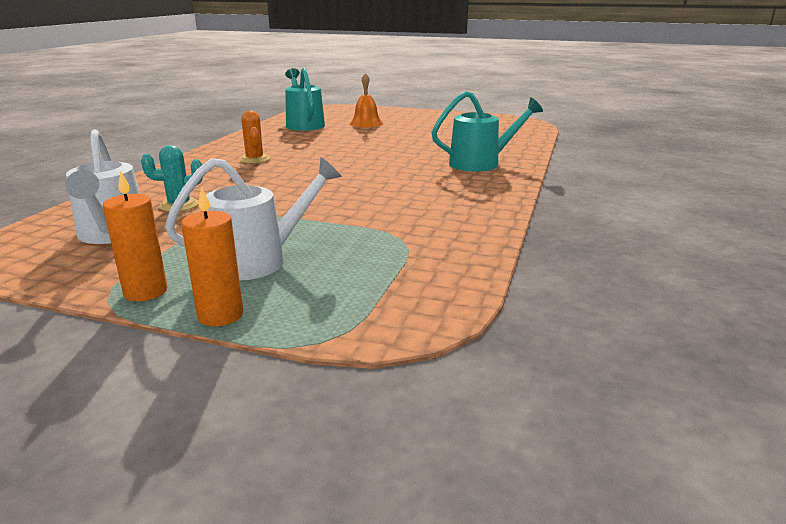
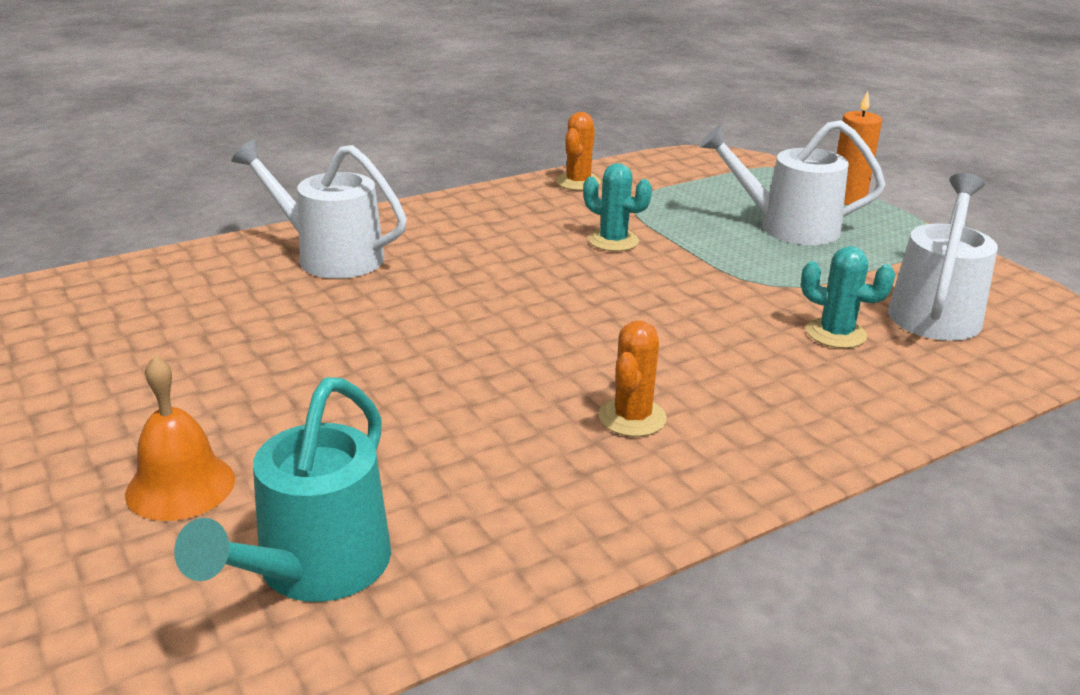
camera: 140 degrees left, 5 degrees up
(145, 292) = (903, 233): orange candle -> none
(367, 210) = (613, 241): none -> turquoise cactus
(471, 240) = (578, 182): none -> orange cactus
(481, 163) = (330, 256): turquoise watering can -> white watering can

